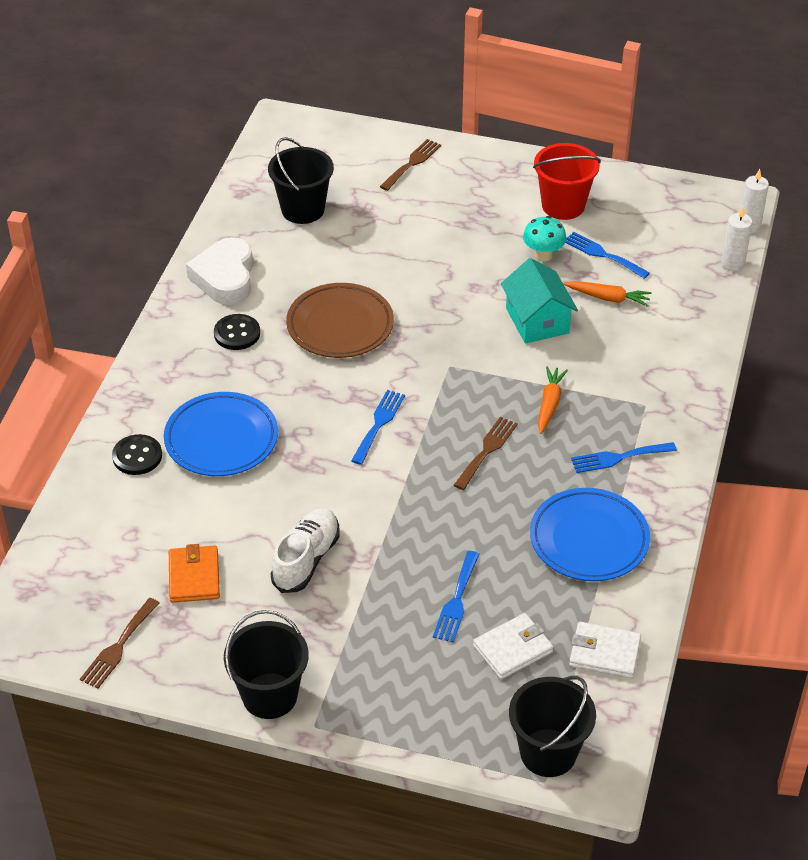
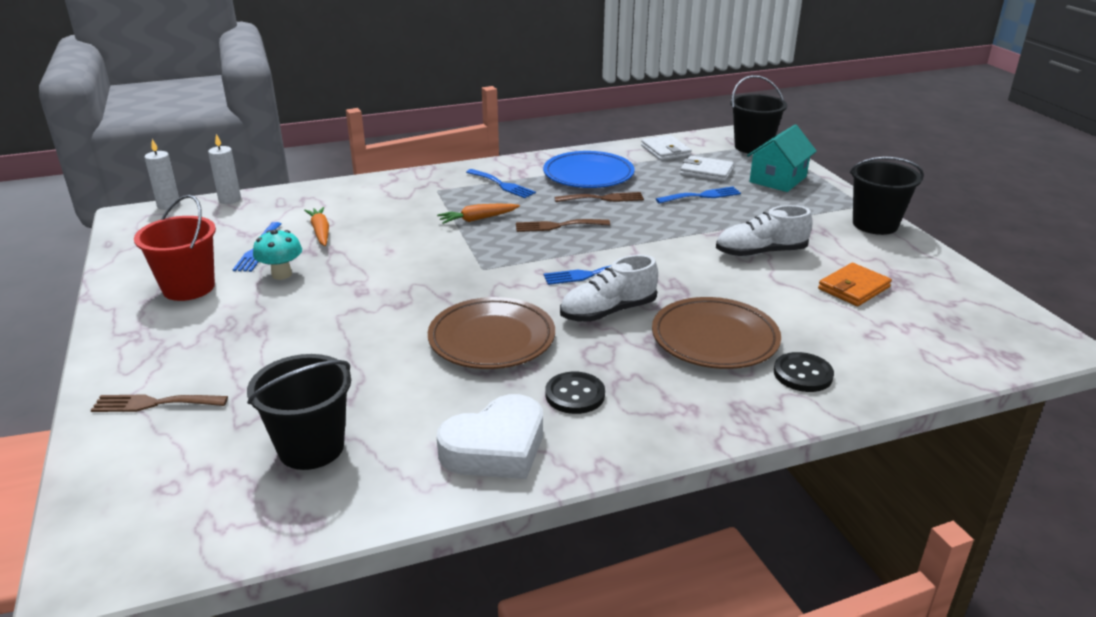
camera: 125 degrees left, 15 degrees down
(118, 647) = (958, 290): brown fork -> brown fork (603, 198)
(221, 439) = (714, 339): blue plate -> brown plate
(314, 403) = (608, 312): none -> white shoe
(537, 320) = (381, 251): turquoise house -> turquoise house (778, 179)

